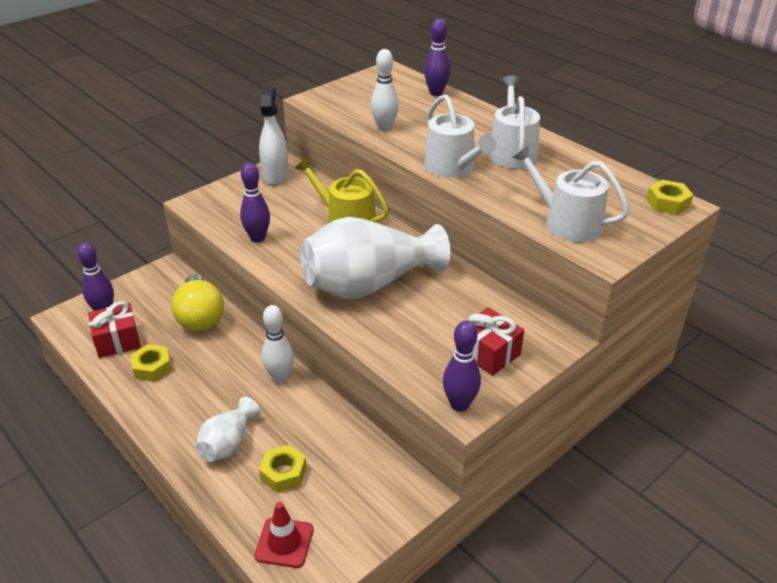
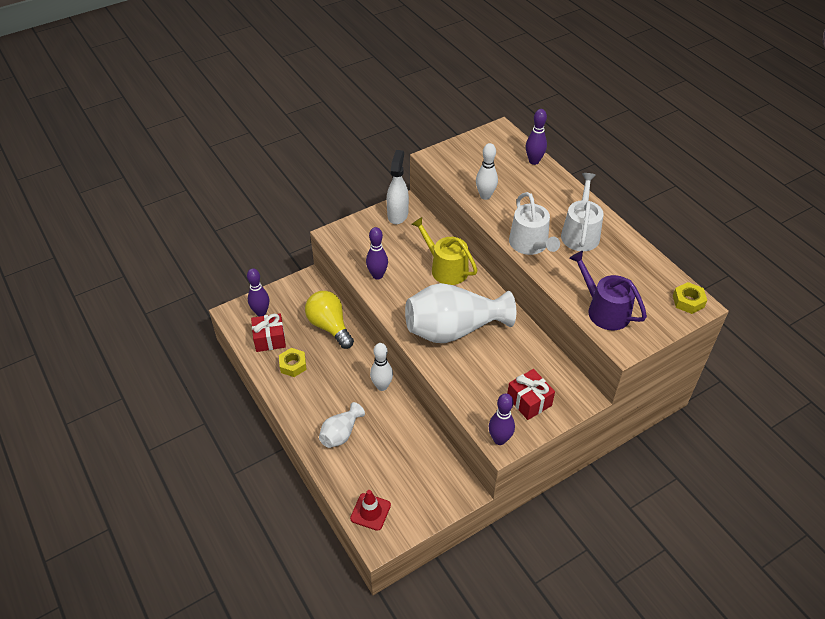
camera: 10 degrees right, 10 degrees up
(200, 317) = (329, 326): yellow light bulb -> yellow light bulb turned 150 degrees clockwise
(283, 473) = (376, 462): yellow nut -> none
(566, 222) = (604, 310): white watering can -> purple watering can

